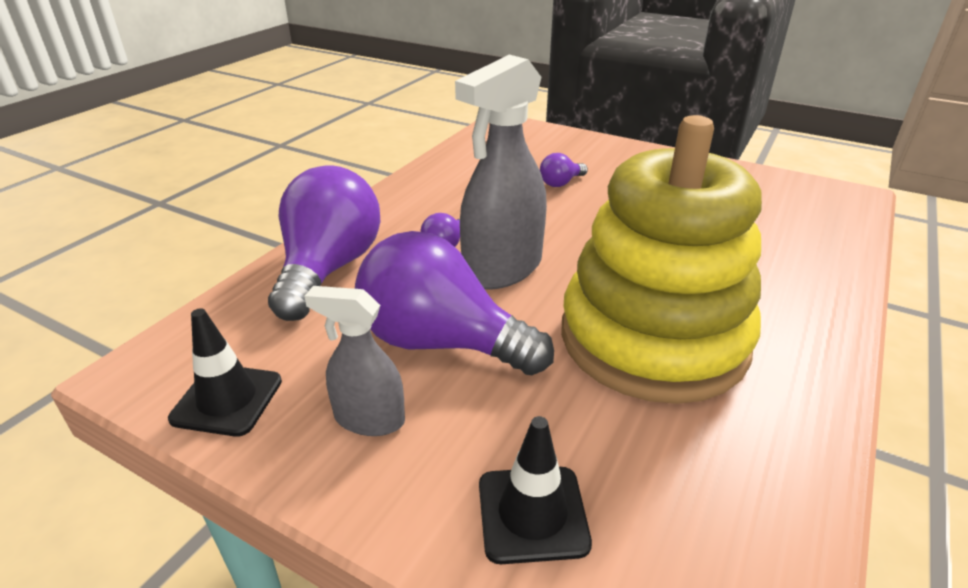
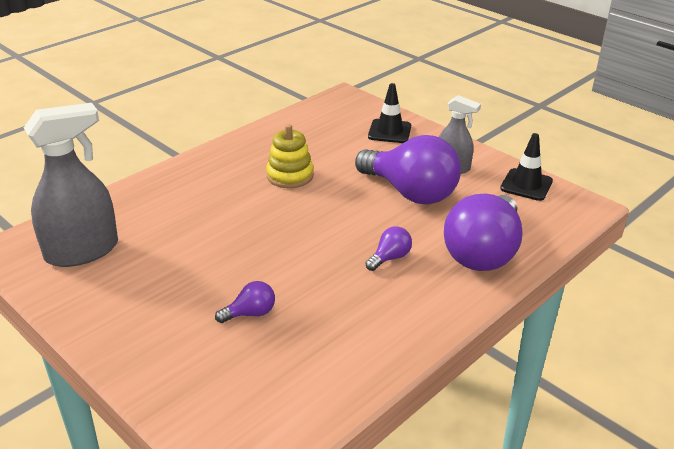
camera: 165 degrees left, 0 degrees up
(502, 269) = (354, 231): grey spray bottle -> grey spray bottle (82, 251)
(653, 338) = (290, 176): yellow stacking toy -> yellow stacking toy, size x0.44

